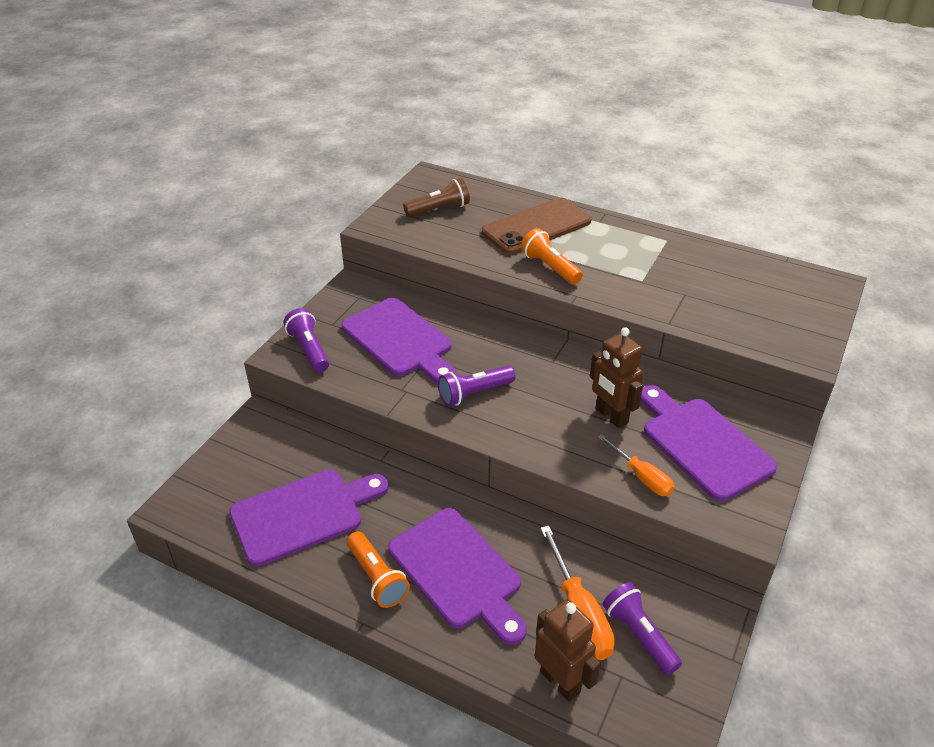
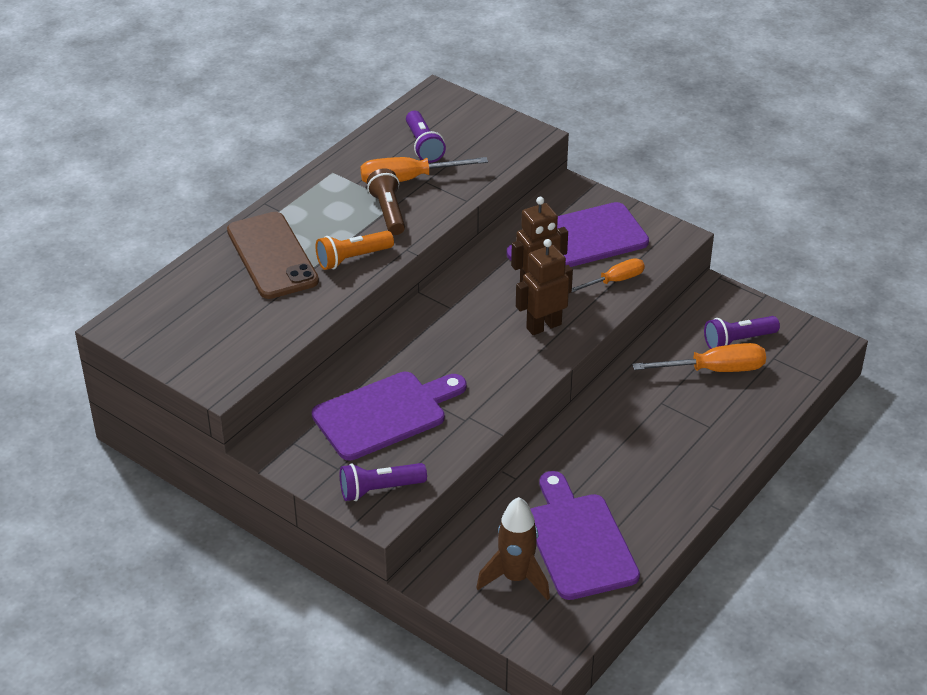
camera: 80 degrees left, 0 degrees up
(256, 474) = (516, 578): none -> brown rocket
(377, 578) = (663, 491): orange flashlight -> none
(439, 209) = (203, 326): brown flashlight -> brown flashlight (388, 212)
(458, 572) = (664, 437): purple cutting board -> none
(474, 393) = (485, 368): purple flashlight -> purple flashlight (423, 146)
(560, 682) = (776, 391): brown robot -> brown robot (543, 326)
(681, 283) = (408, 179): none -> orange screwdriver

